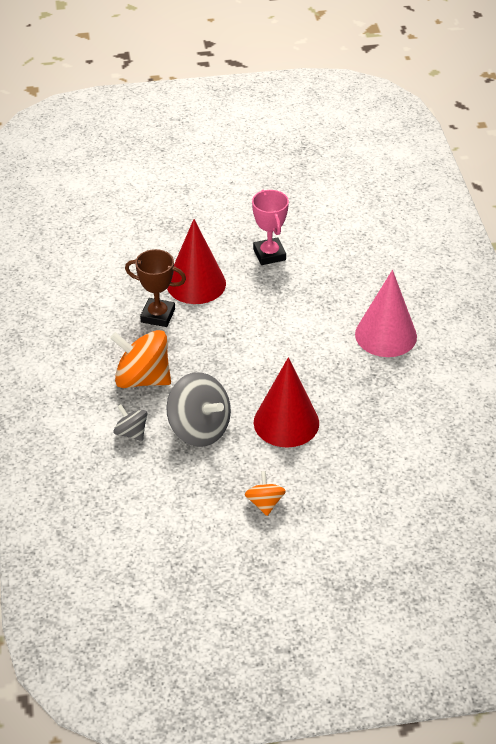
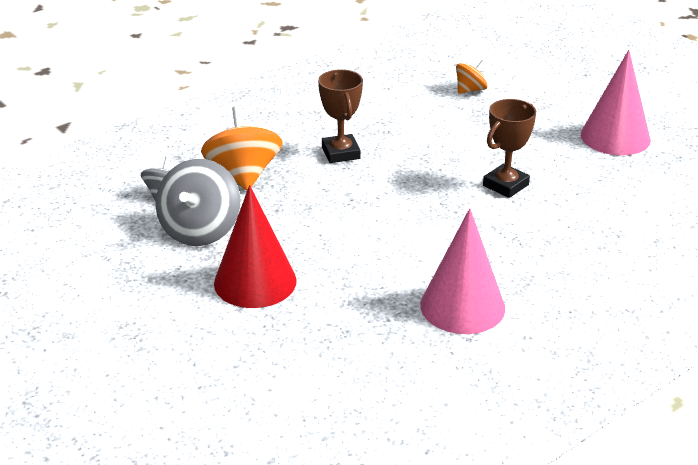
camera: 60 degrees right, 10 degrees down
(196, 283) = (410, 158): red cone -> none
(255, 178) = (615, 137): none -> pink cone
(265, 503) = (122, 307): orange spinning top -> orange spinning top (470, 90)
(269, 254) = (505, 185): pink trophy -> brown trophy

